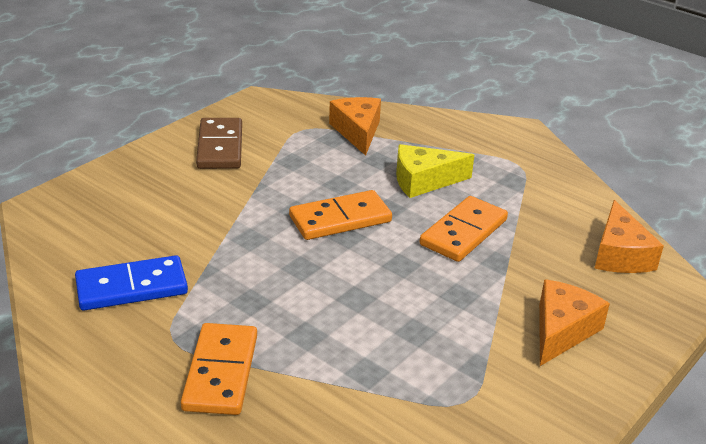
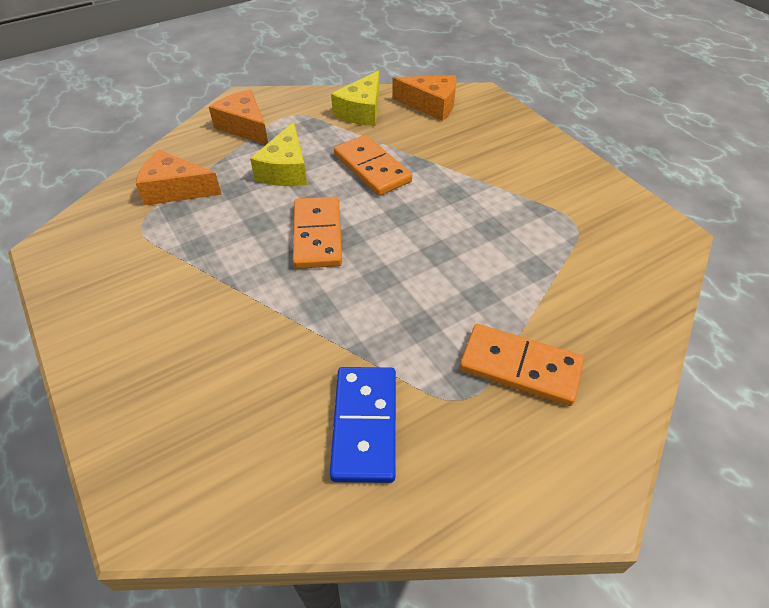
camera: 70 degrees left, 15 degrees up
(220, 147) = (128, 299): brown domino -> none
(562, 331) = (508, 156): orange cheese -> orange cheese (245, 127)
(563, 206) = (361, 111): none -> yellow cheese

